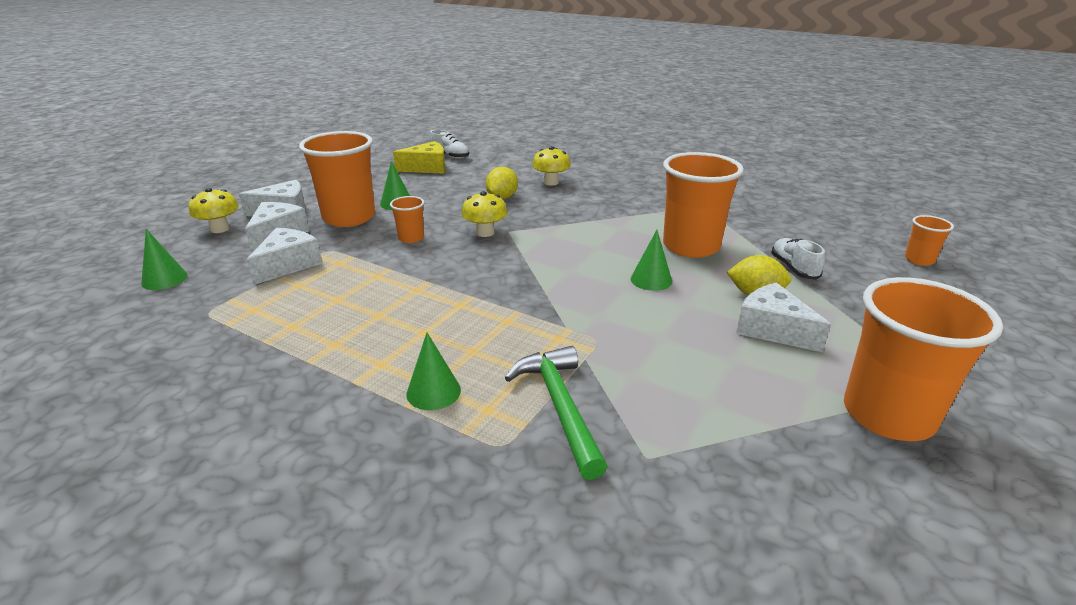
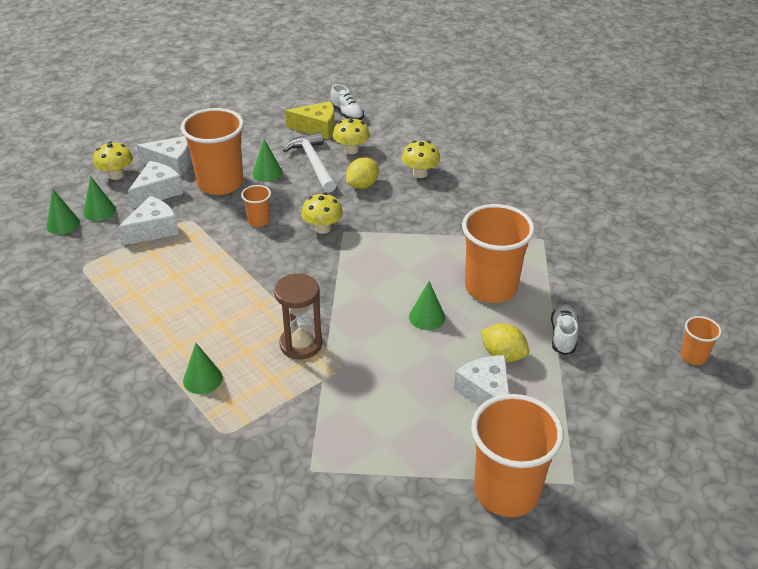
camera: 20 degrees right, 10 degrees up
(210, 260) = (99, 211): none -> green cone
(441, 190) = (313, 163): none -> white hammer
(472, 177) = (351, 150): none -> yellow mushroom
(534, 330) = (301, 344): none -> brown hourglass
(560, 407) = (278, 416): green hammer -> none

